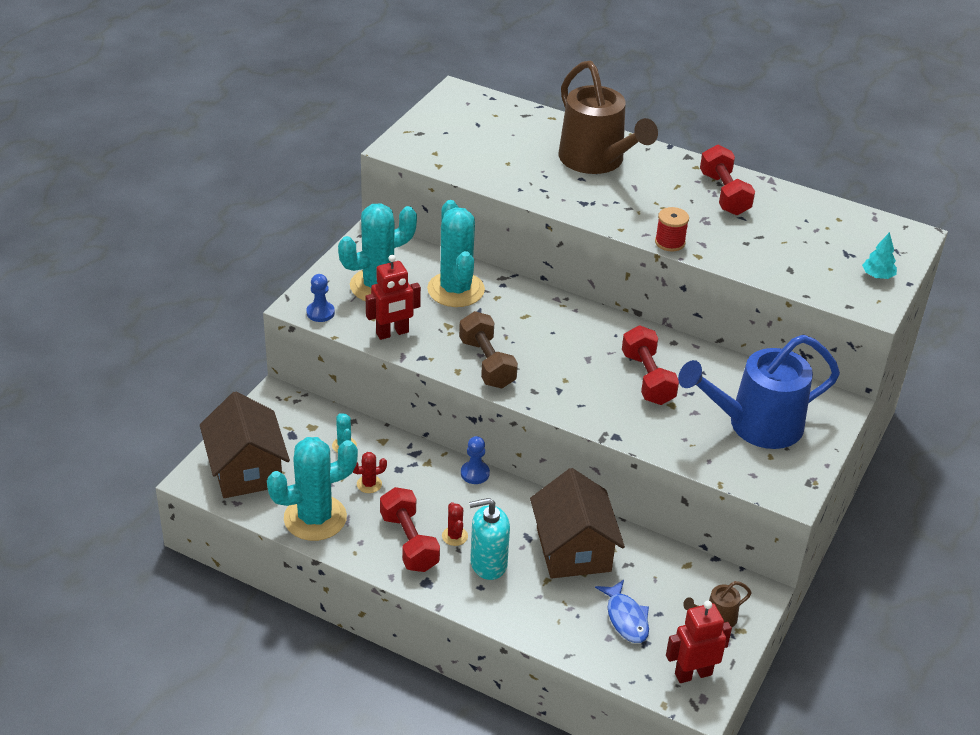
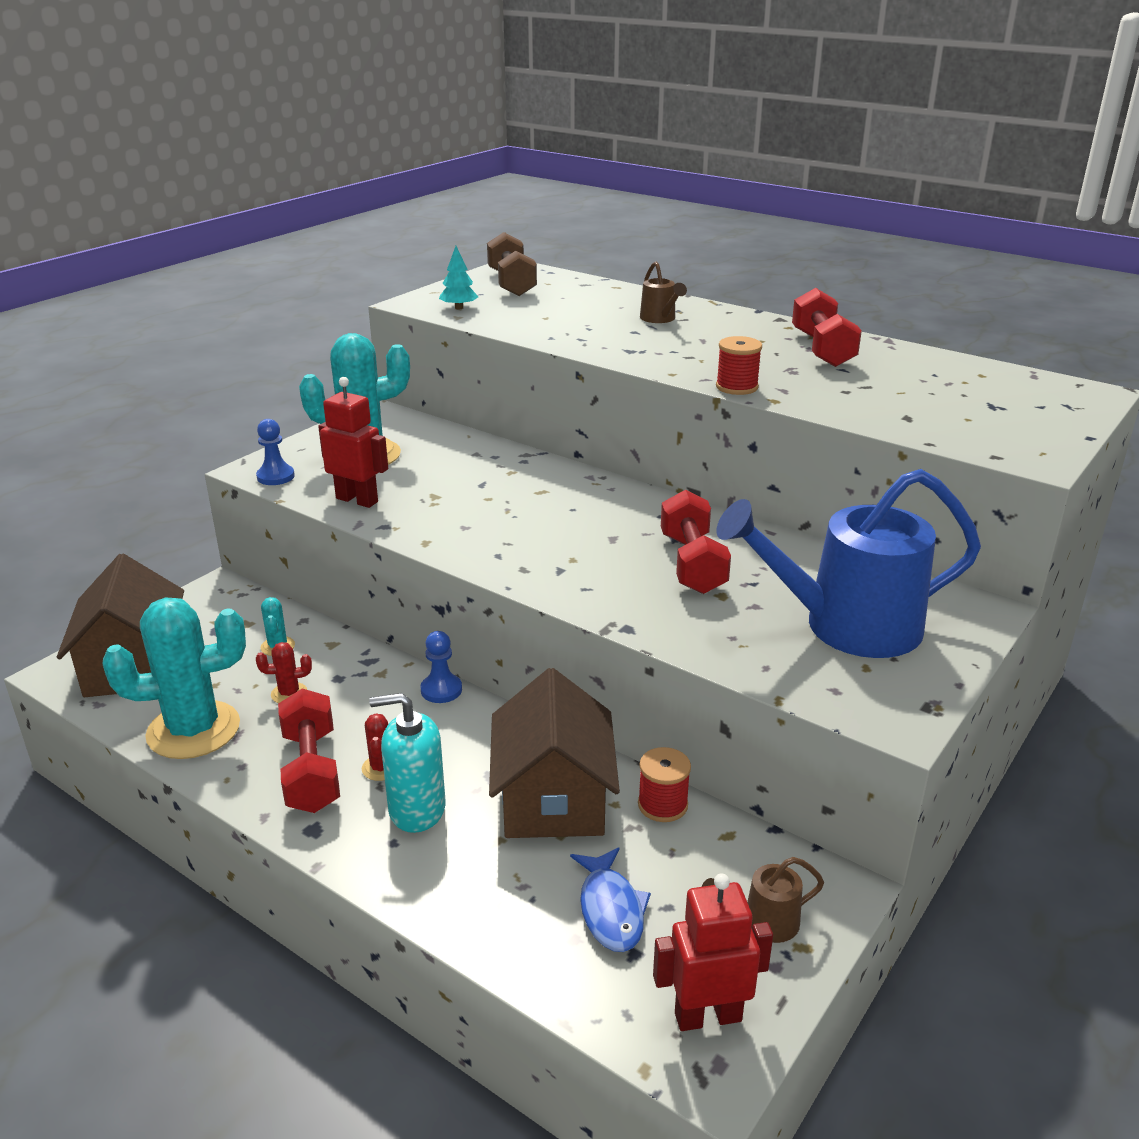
camera: 10 degrees right, 10 degrees down
(392, 333) = (357, 500): red robot -> red robot turned 135 degrees counterclockwise
(456, 290) = (460, 463): turquoise cactus -> none
(487, 363) = (469, 536): brown dumbbell -> brown dumbbell (511, 283)
(597, 161) = (660, 319): brown watering can -> brown watering can, size x0.43
(643, 548) = (662, 805): none -> red spool
(877, 276) = (1040, 428): turquoise tree -> turquoise tree (459, 308)

